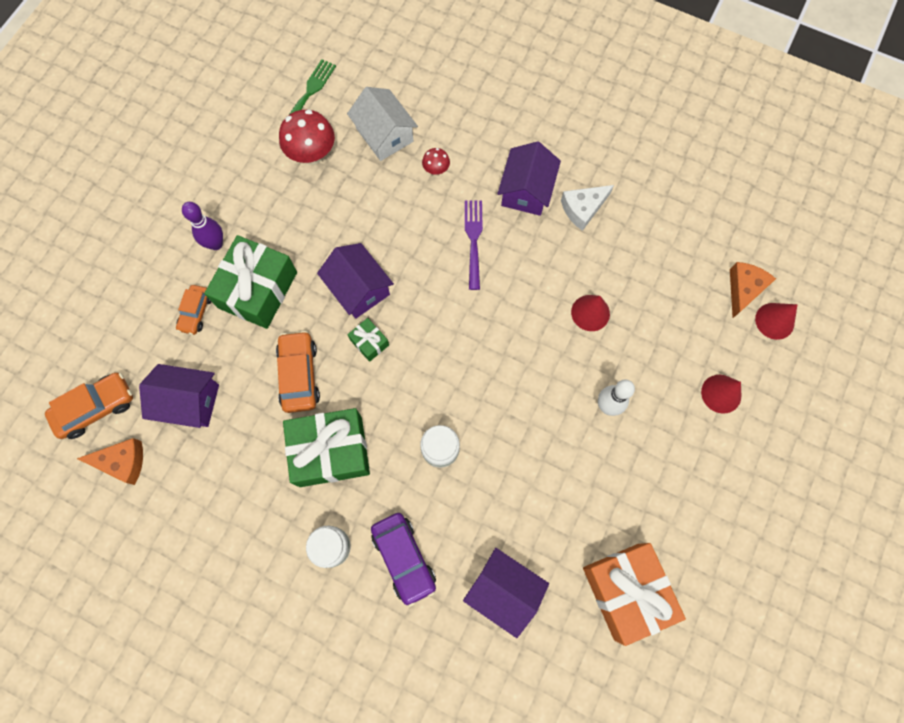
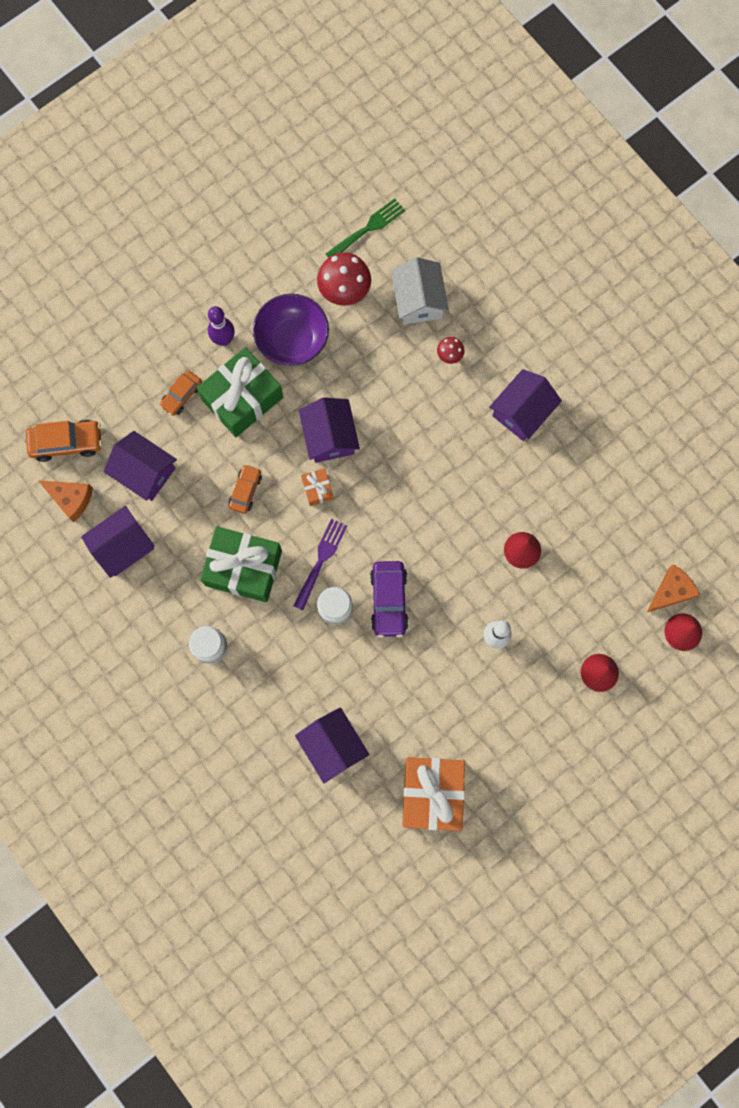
camera: 25 degrees right, 5 degrees up
(197, 486) = (123, 546): none -> purple house
(283, 217) = (292, 340): none -> purple bowl
(299, 375) = (245, 491): orange car -> orange car, size x0.64
(369, 342) = (317, 489): green gift -> orange gift
(404, 558) = (264, 683): purple car -> purple car (389, 600)
(473, 240) = (451, 437): purple fork -> purple fork (321, 560)
(583, 209) = (565, 452): white cheese -> none

